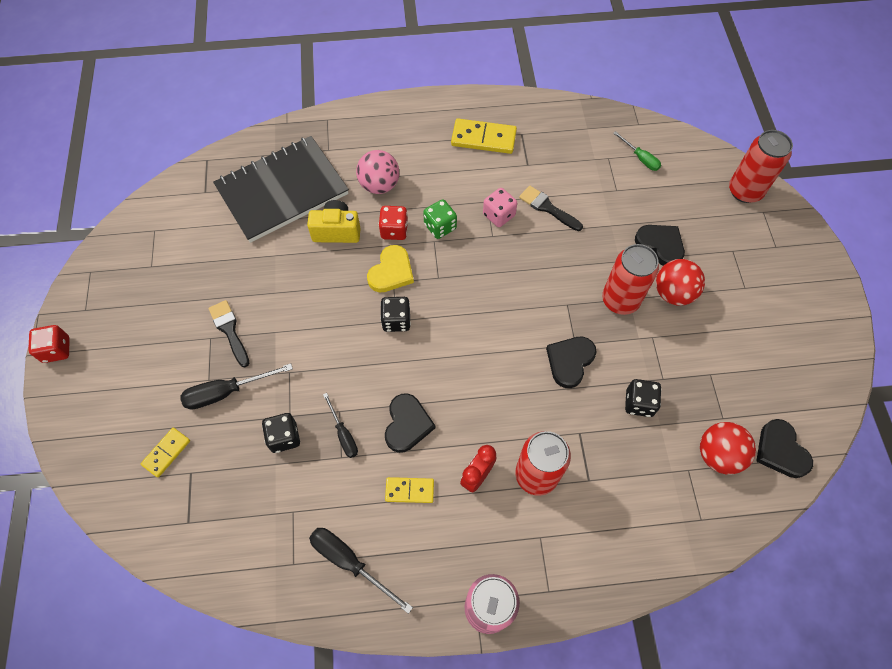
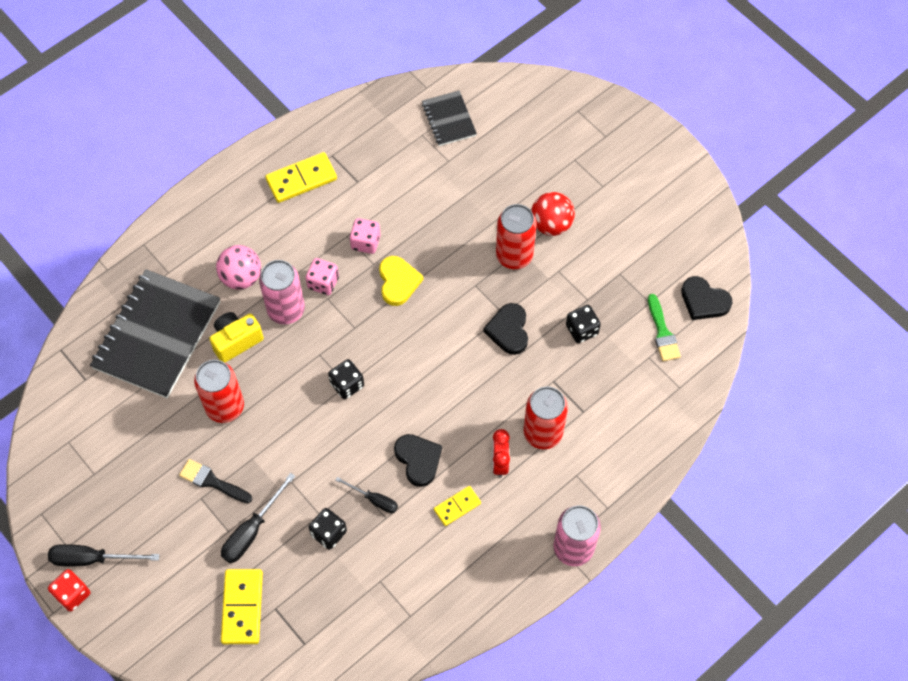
camera: 35 degrees left, 0 degrees up
(166, 453) = (242, 607): yellow domino -> yellow domino, size x1.66
(350, 562) = (451, 586): black screwdriver -> black screwdriver (92, 559)
(391, 272) = (311, 347): yellow heart -> yellow heart (398, 282)
(394, 230) = (286, 310): red dice -> pink can
(440, 227) = (323, 283): green dice -> pink dice
(547, 208) = (402, 211): black brush -> none
(640, 158) = (449, 119): green screwdriver -> black notebook
(660, 245) = (515, 189): black heart -> none
(718, 455) = (662, 332): red ball -> green brush
(745, 191) = (552, 100): red can -> red can (225, 407)

